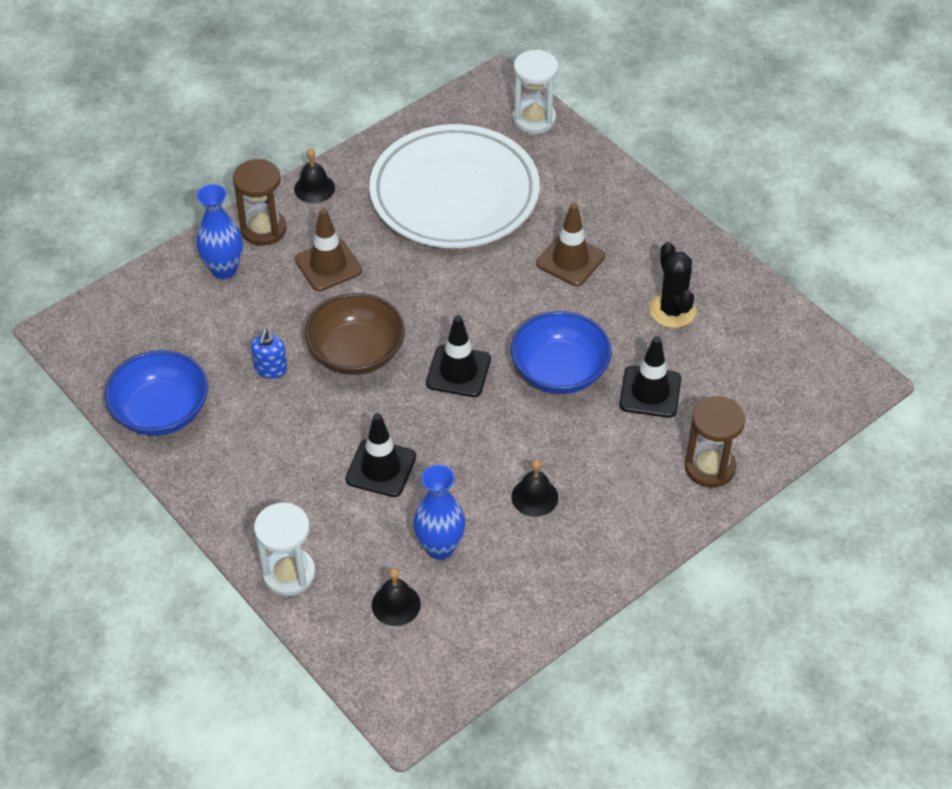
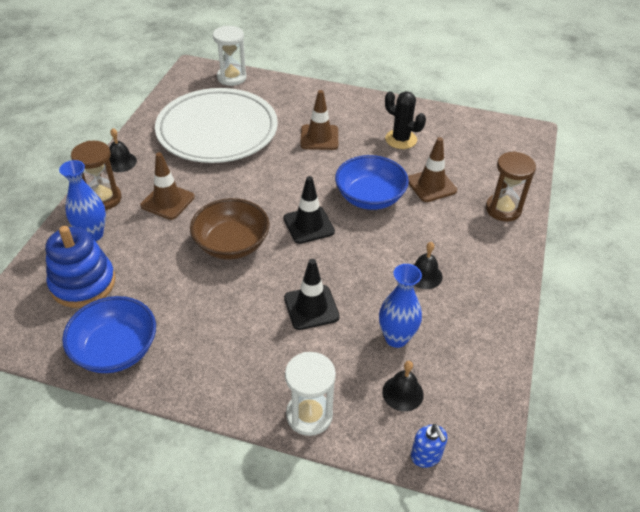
camera: 35 degrees left, 5 degrees down
(178, 323) = (83, 283): none -> blue stacking toy
(270, 369) = (179, 282): blue soap dispenser -> blue soap dispenser (426, 456)
(650, 392) = (431, 185): black traffic cone -> brown traffic cone

